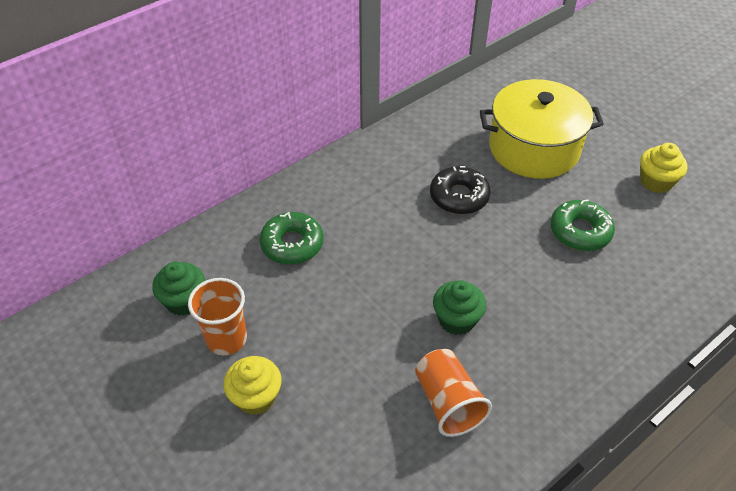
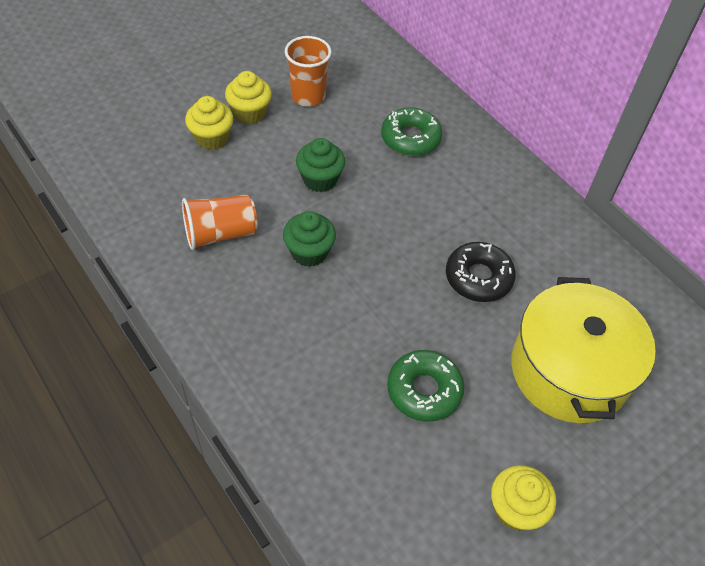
camera: 90 degrees right, 5 degrees up
(184, 301) = (349, 71): green cupcake -> green cupcake (320, 179)
(301, 433) = (212, 138): none -> yellow cupcake

